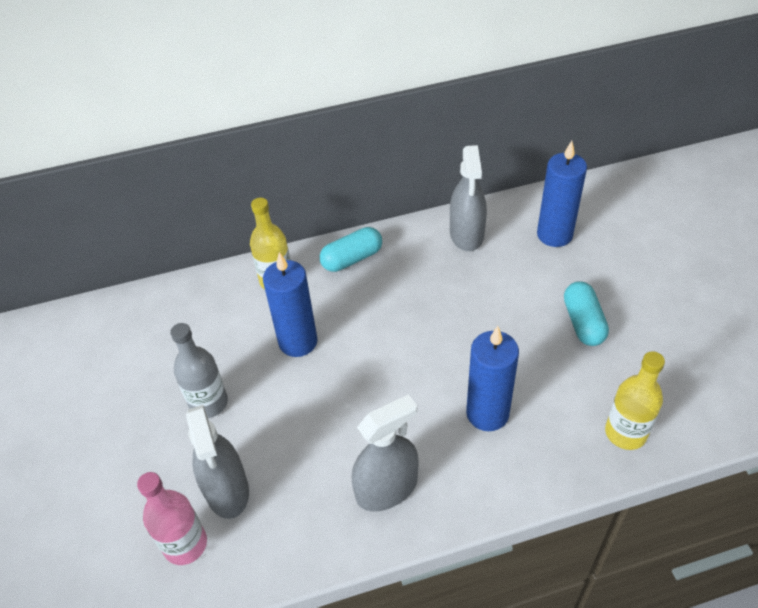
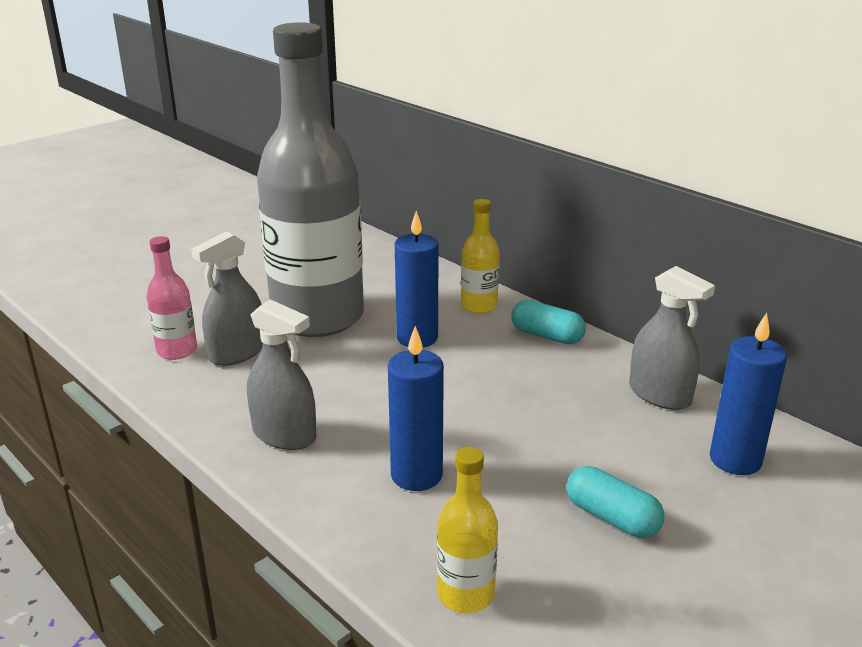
camera: 60 degrees right, 20 degrees down
(209, 403) = (317, 317): grey bottle -> grey bottle, size x2.47
(466, 234) = (659, 395): grey spray bottle -> grey spray bottle turned 105 degrees counterclockwise
(583, 322) = (612, 518): turquoise capsule -> turquoise capsule turned 75 degrees clockwise

